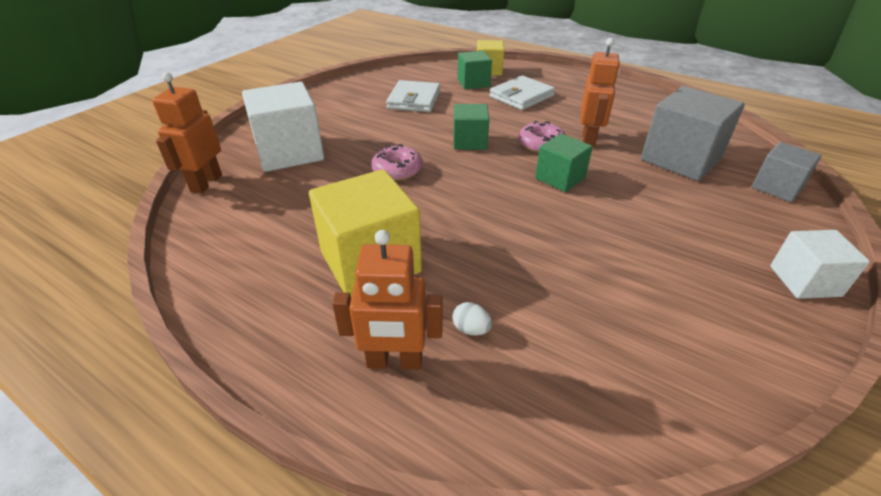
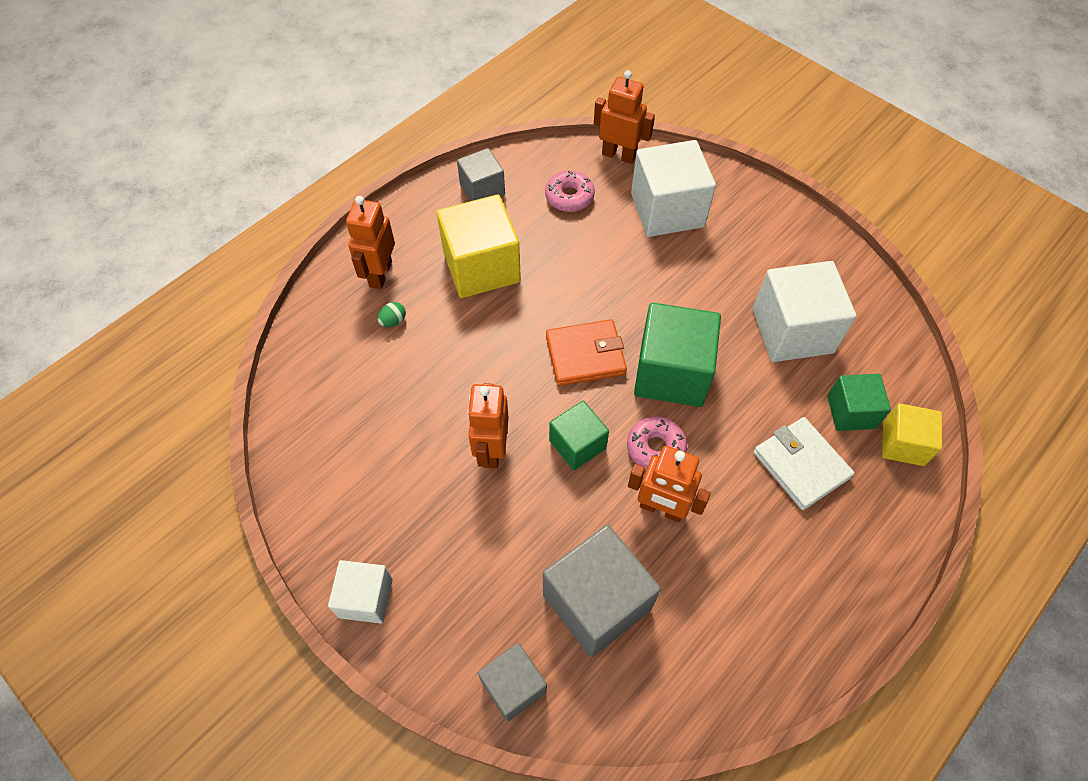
camera: 100 degrees right, 20 degrees up
(239, 280) = (482, 190): none -> grey cube
(397, 170) = (619, 297): pink donut -> pink donut (569, 197)
(414, 100) = (792, 331): white wallet -> white cube
(468, 182) = (585, 355): none -> orange wallet
(469, 141) = (671, 373): green cube -> green cube, size x1.71
(471, 329) = (393, 321): white egg -> green egg
(595, 223) = (491, 449): none -> orange robot

